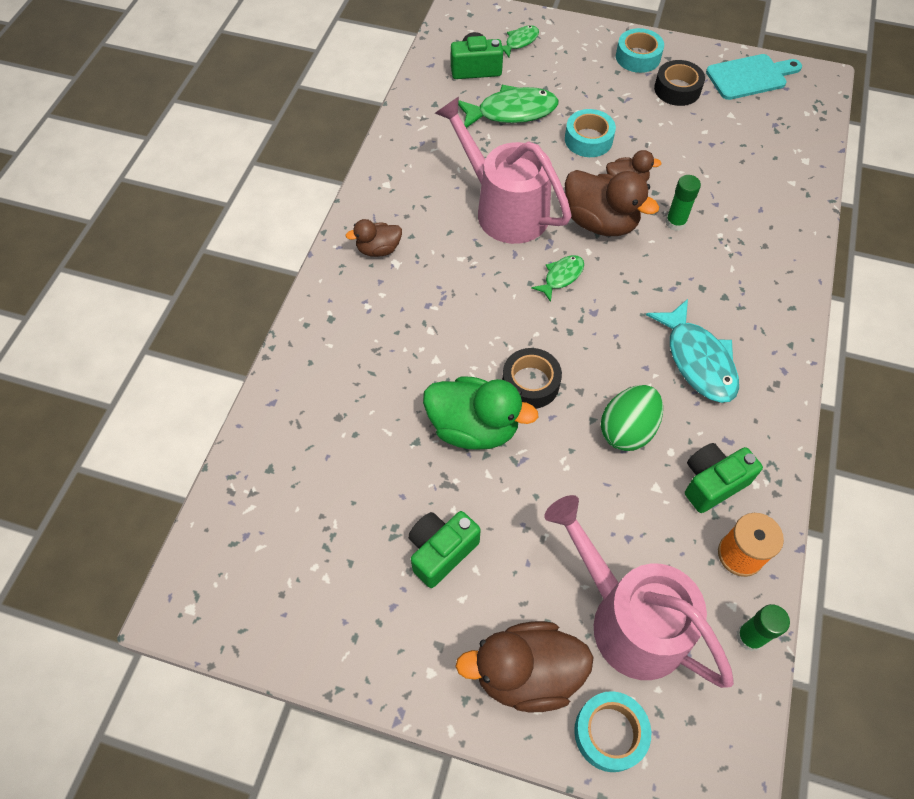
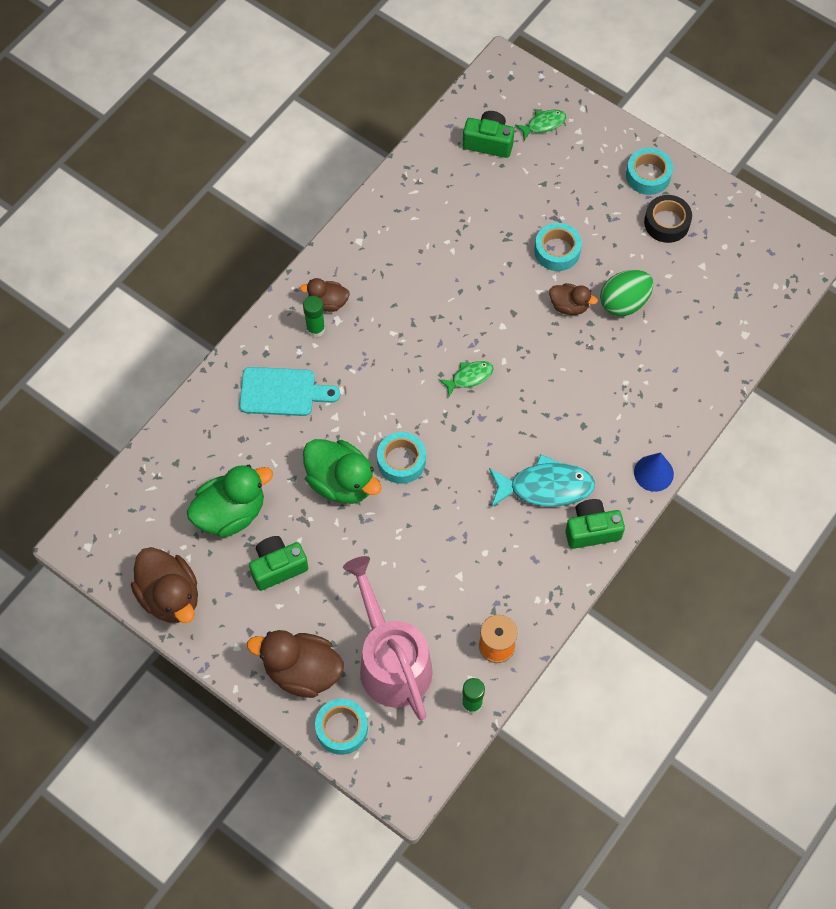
camera: 20 degrees right, 5 degrees up
(358, 505) = (231, 513): none -> green duck
(504, 208) = (450, 297): pink watering can -> none
(512, 112) = (501, 200): green fish -> none
(530, 383) = (401, 461): black tape -> turquoise tape
(600, 222) = (527, 337): brown duck -> brown duck (170, 596)
(627, 430) = (459, 524): green egg -> green egg (624, 303)
(675, 223) = (592, 358): green glue stick -> green glue stick (315, 329)
(698, 360) = (545, 487): turquoise fish -> turquoise fish turned 90 degrees counterclockwise
(712, 483) = (504, 587): green camera -> green camera (591, 530)
(750, 76) = (744, 230): turquoise cutting board -> turquoise cutting board (282, 392)
(798, 311) = (653, 473): none -> blue cone

